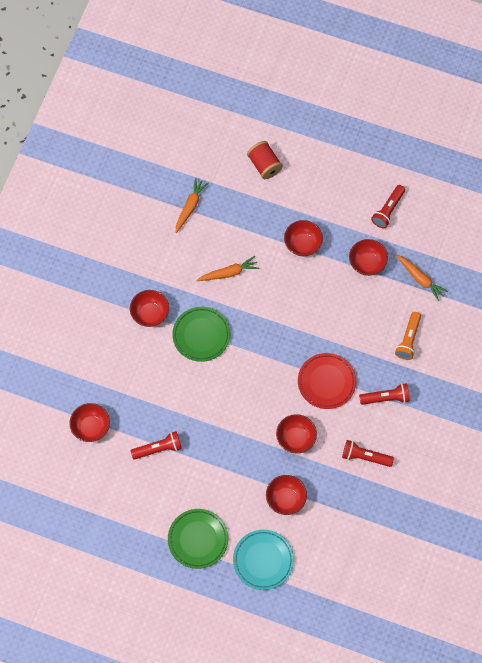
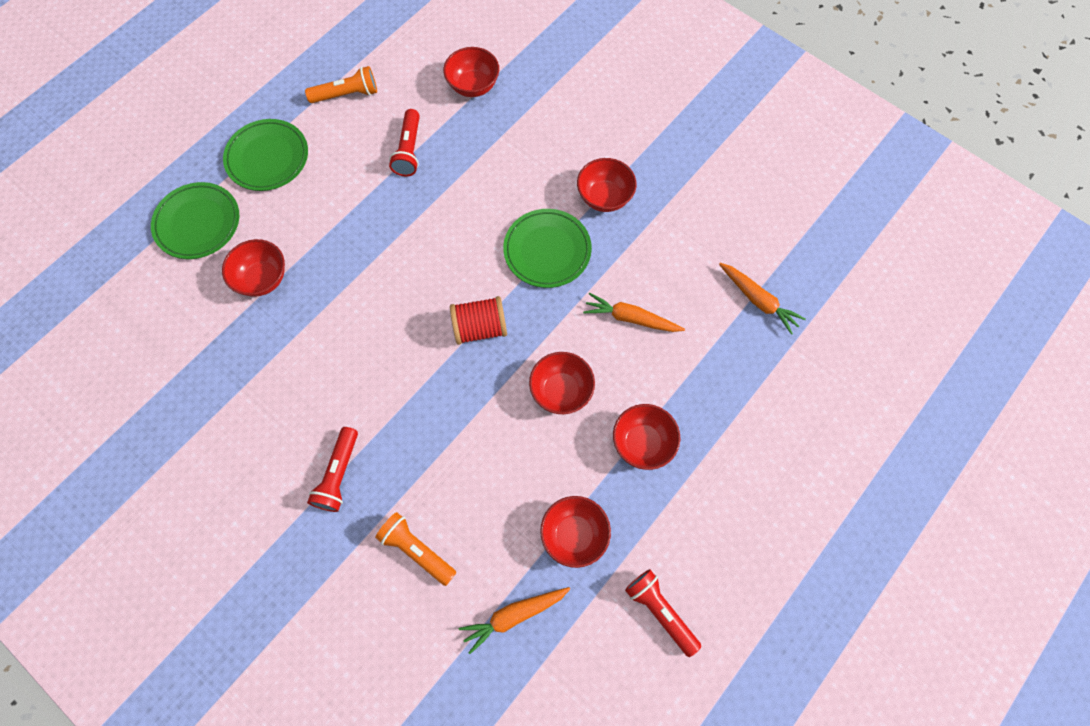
camera: 110 degrees right, 0 degrees up
(128, 510) = (347, 94): none -> orange flashlight
(229, 273) = (631, 318): orange carrot -> orange carrot turned 105 degrees clockwise
(263, 560) = (198, 223): turquoise plate -> green plate
(264, 165) = (802, 434): red spool -> red spool (480, 328)
(295, 438) = (340, 322): red bowl -> red bowl (561, 391)
(326, 382) = (403, 395): red plate -> none
(365, 456) = (266, 407): red flashlight -> none

